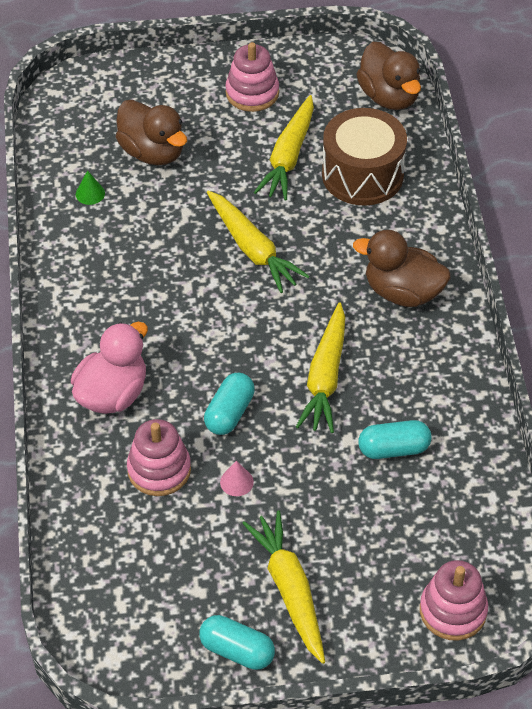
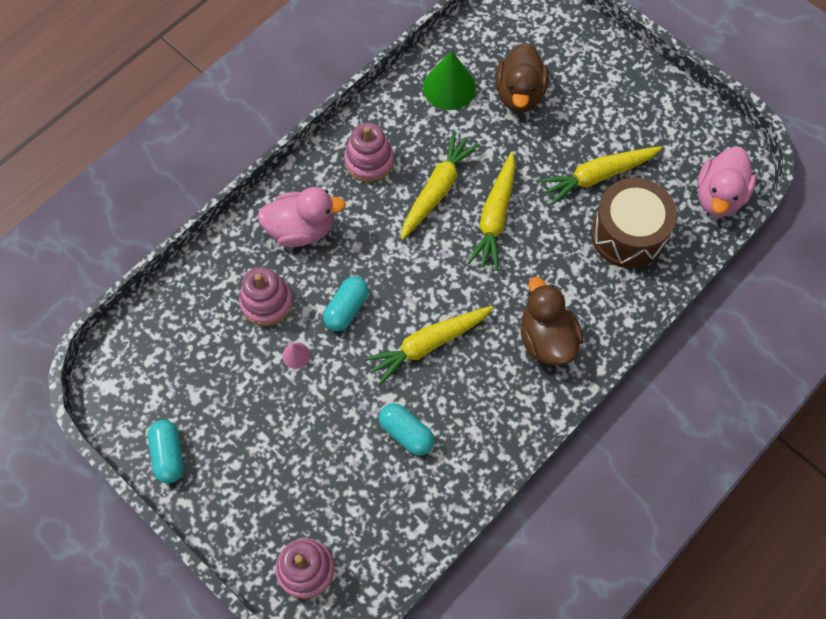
camera: 50 degrees right, 15 degrees up
(90, 193) = (449, 87): green cone -> green cone, size x2.11
(229, 413) = (347, 309): turquoise capsule -> turquoise capsule turned 45 degrees counterclockwise
(252, 93) = (632, 110): pink stacking toy -> pink stacking toy (369, 161)
(290, 590) = (239, 452): yellow carrot -> yellow carrot (437, 190)
(389, 97) = (718, 196): brown duck -> pink duck

